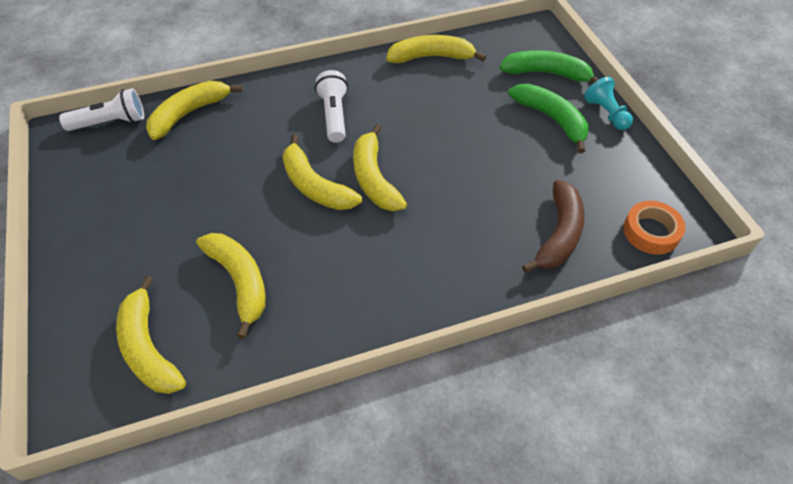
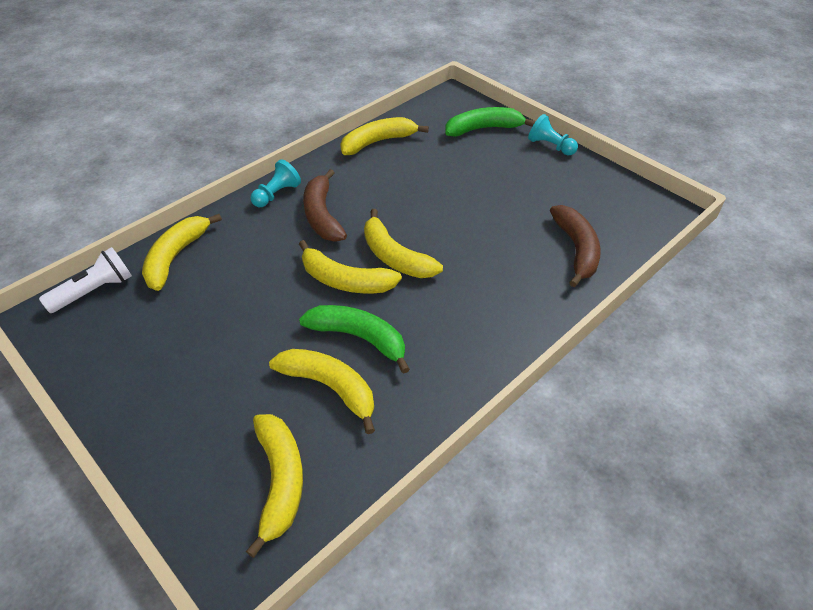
camera: 25 degrees left, 5 degrees down
(149, 348) = (280, 481): yellow banana -> yellow banana turned 135 degrees counterclockwise
(307, 82) = (277, 194): none -> turquoise pawn
(334, 115) = (322, 215): white flashlight -> brown banana
(551, 119) = (511, 163): green banana -> green banana (359, 338)
(651, 232) = (642, 224): orange tape -> none

